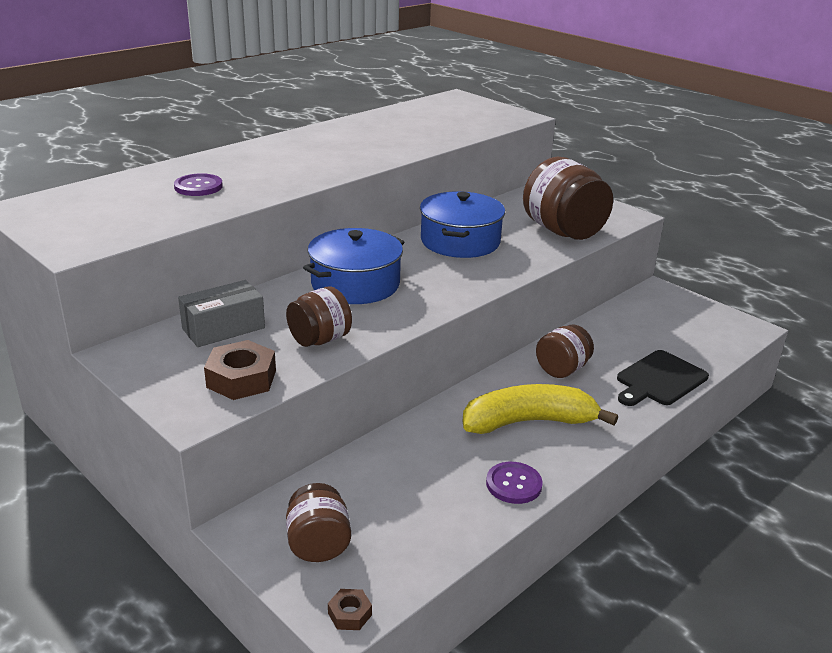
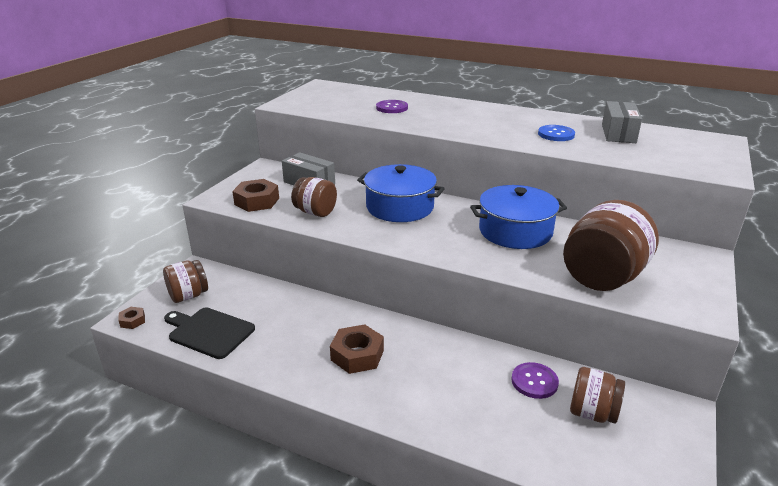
camera: 70 degrees right, 0 degrees up
(384, 139) = (556, 134): none -> blue button
(407, 119) = (618, 133): none -> grey box
(513, 484) = (273, 362): purple button -> purple button (534, 381)
(528, 422) = (357, 355): yellow banana -> brown nut
(562, 369) = (450, 361): brown jar -> brown jar (592, 413)
(659, 380) = (482, 430): black cutting board -> black cutting board (209, 332)

